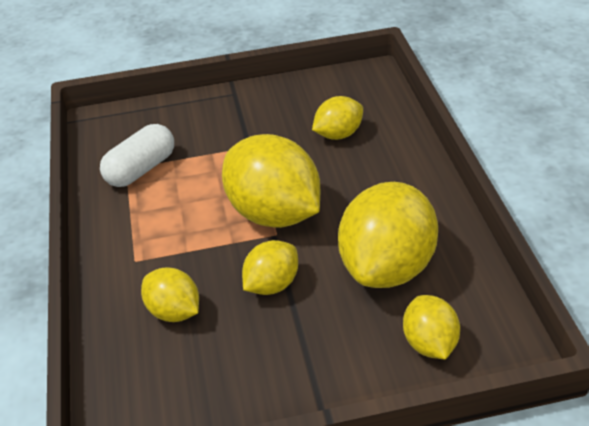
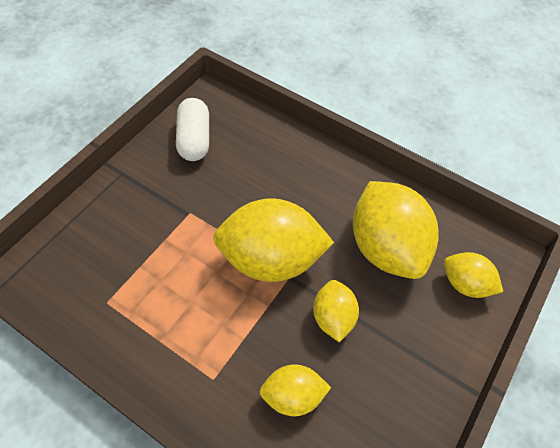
camera: 50 degrees left, 15 degrees up
(141, 169) = (122, 294): white capsule -> white capsule (194, 139)
(338, 134) = (243, 162): yellow lemon -> none

